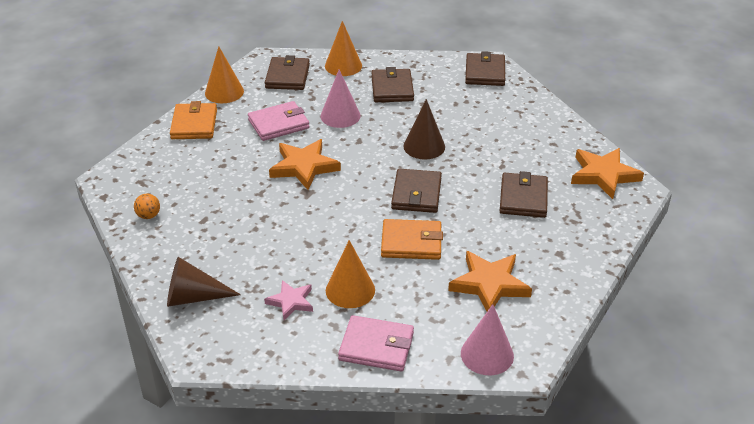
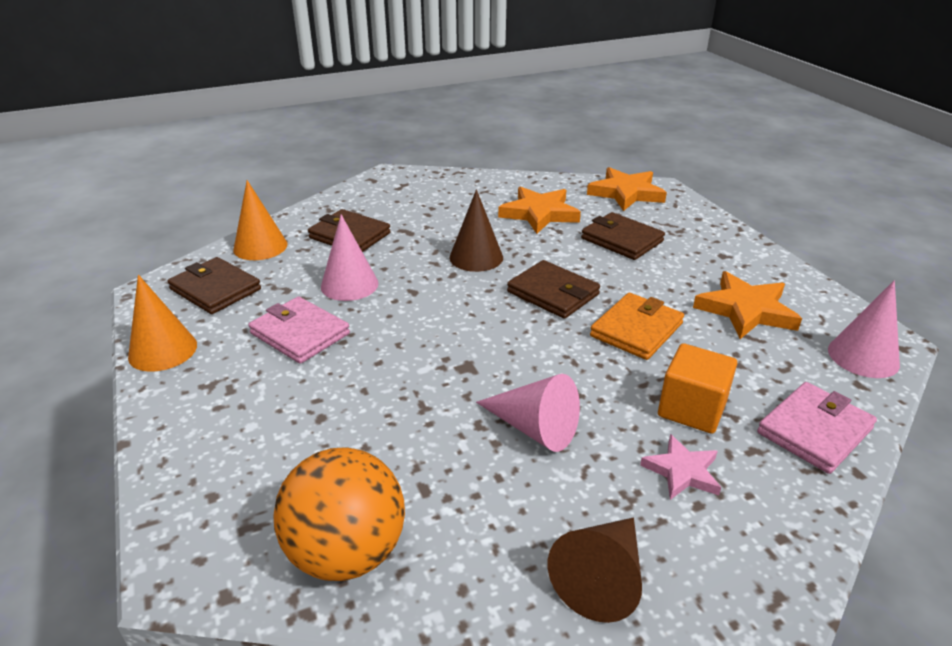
camera: 55 degrees left, 5 degrees down
(148, 216) = (346, 552): orange ball -> orange ball, size x2.44
(194, 124) = (190, 407): orange wallet -> none
(278, 124) = (300, 334): pink wallet -> pink wallet turned 60 degrees counterclockwise
(278, 237) = (534, 428): none -> pink cone
(304, 167) = (413, 349): orange star -> orange star (539, 213)
(350, 290) = (692, 409): orange cone -> orange cube
(485, 72) = (401, 182): brown wallet -> none

